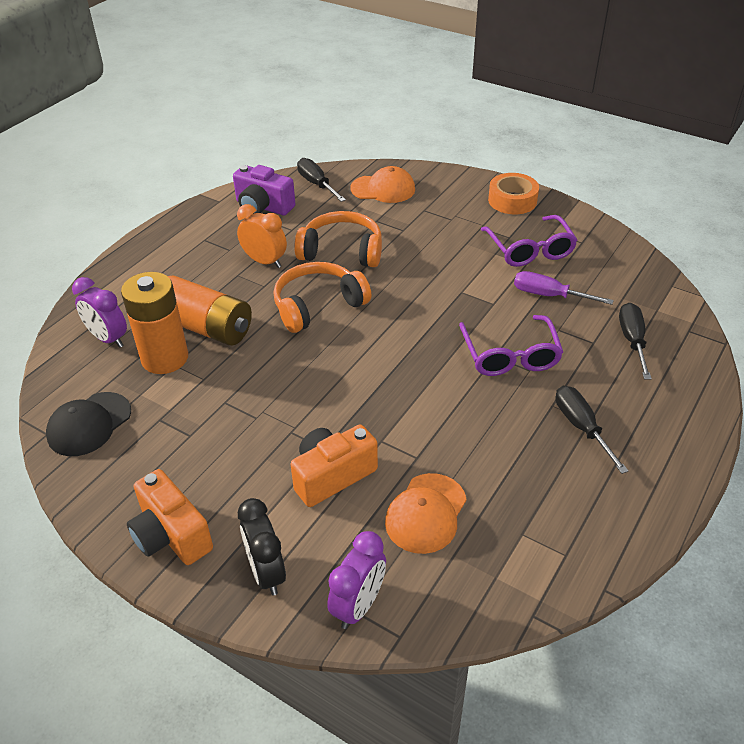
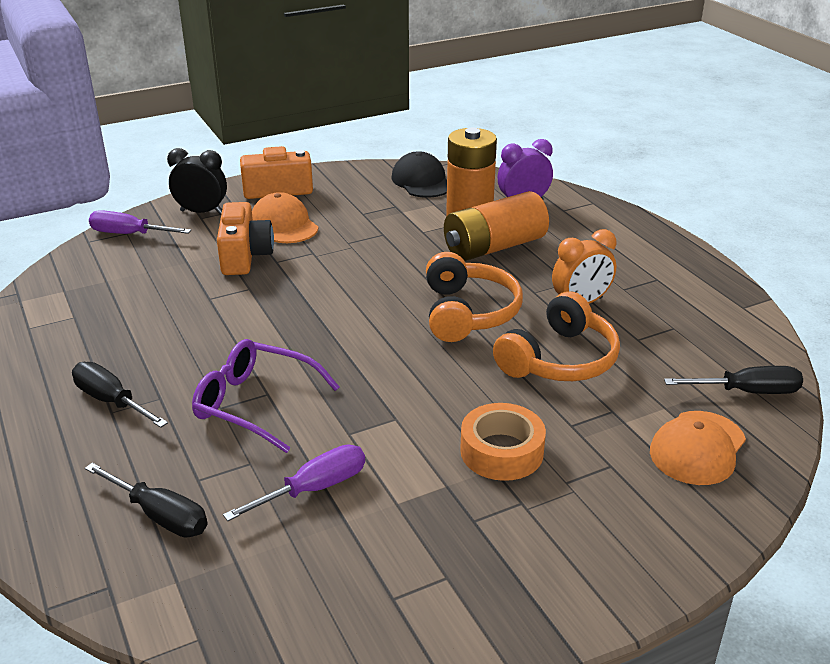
camera: 120 degrees right, 10 degrees down
(263, 207) = (708, 333): purple camera -> none
(358, 605) = (129, 234): purple clock -> purple screwdriver
(426, 513) = (154, 282): orange cap -> orange cap (284, 225)
(512, 200) = (573, 579): orange tape -> orange tape (501, 451)
(530, 250) = (424, 525): purple glasses -> none
(581, 427) = (112, 401): black screwdriver -> black screwdriver turned 150 degrees counterclockwise

